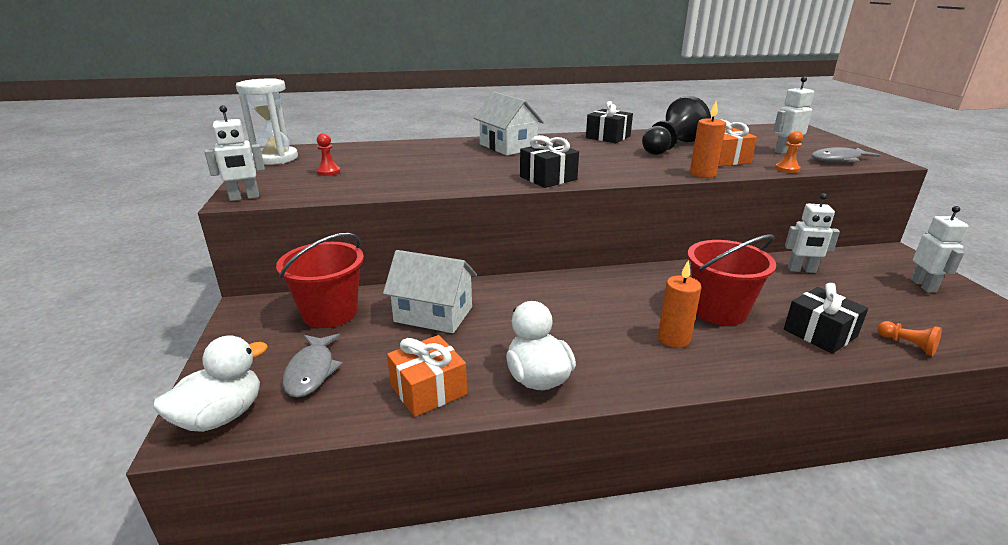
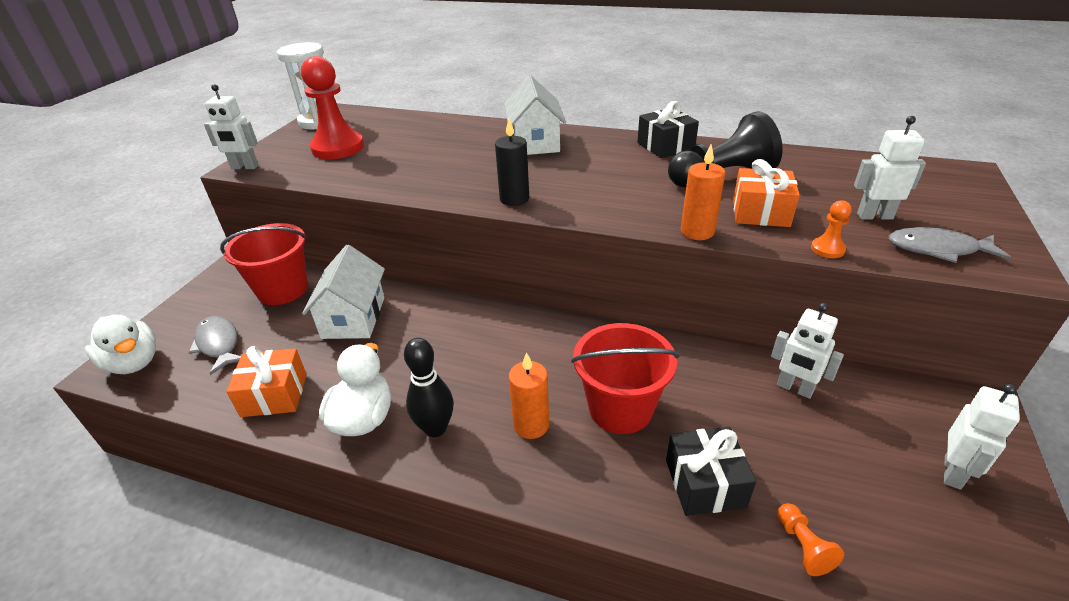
camera: 30 degrees right, 10 degrees up
(221, 416) = (134, 363): white duck -> white duck turned 60 degrees clockwise
(311, 371) = (218, 344): grey fish -> grey fish turned 120 degrees clockwise
(328, 172) = (338, 148): red pawn -> red pawn, size x2.30
(433, 314) = (353, 317): white house -> white house turned 45 degrees clockwise
(548, 178) = (514, 199): black gift -> black candle
(606, 364) = (435, 428): none -> black bowling pin

